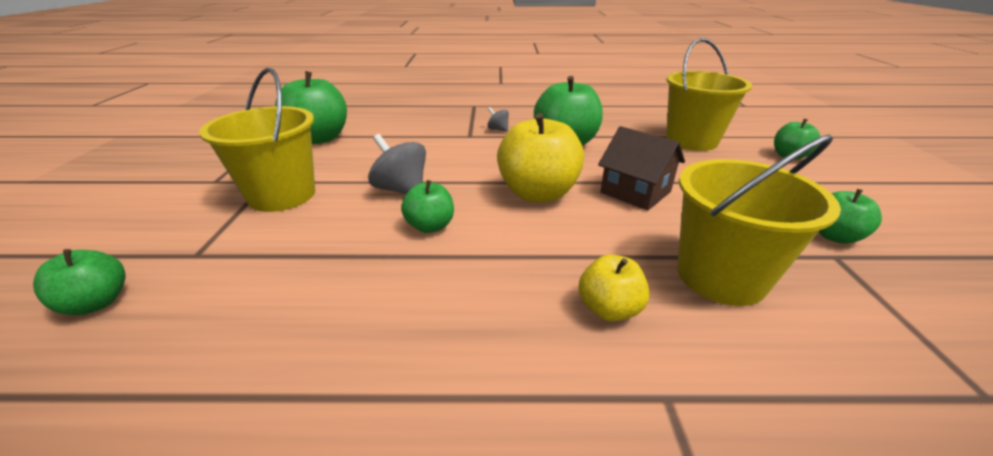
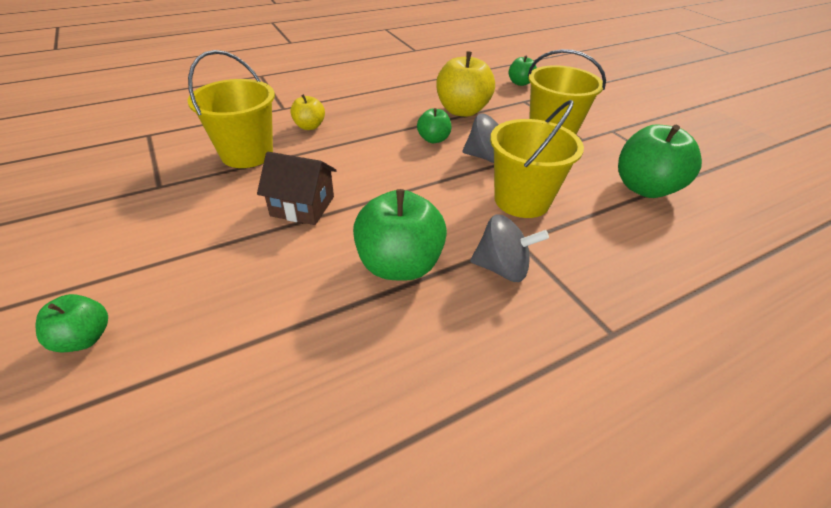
camera: 150 degrees right, 10 degrees up
(498, 129) = (502, 268): grey spinning top -> grey spinning top, size x1.87
(538, 193) = (384, 181): yellow apple -> yellow apple (462, 111)
(691, 141) = (224, 336): yellow bucket -> yellow bucket (521, 200)
(834, 236) = (144, 204): green apple -> none

